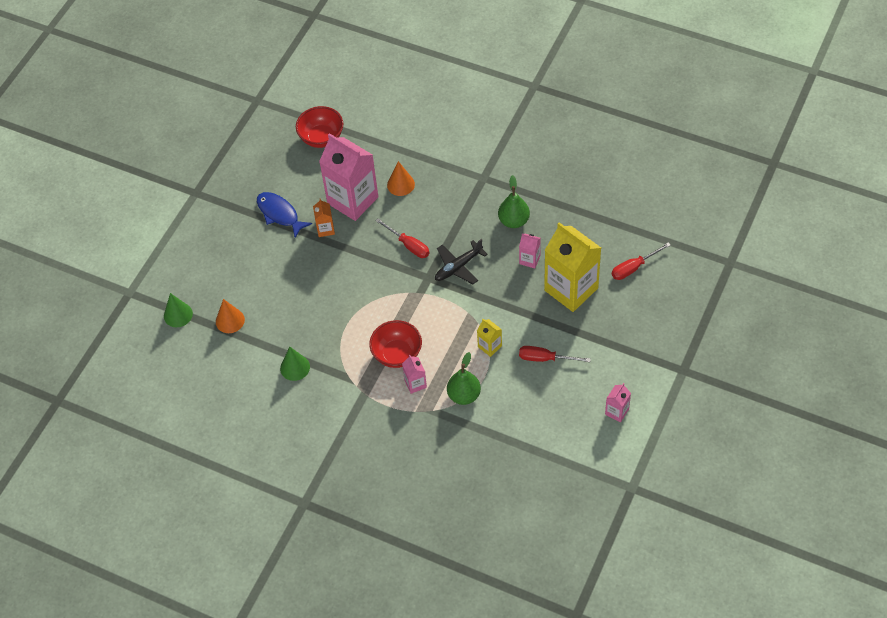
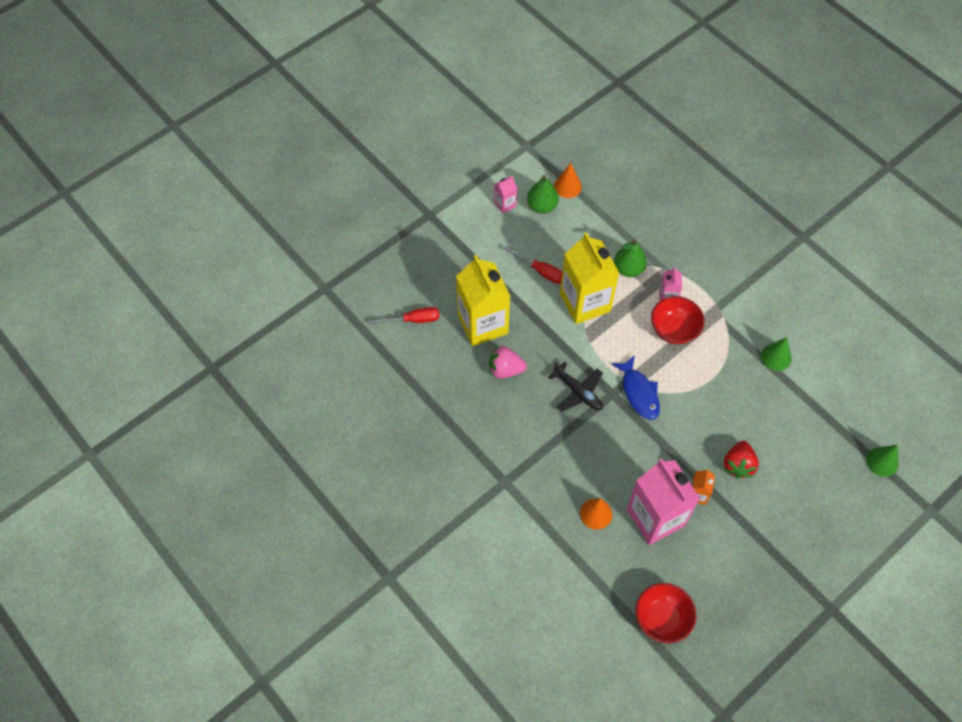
camera: 160 degrees left, 5 degrees up
(230, 320) = (828, 432): orange cone -> orange cone (567, 186)
(279, 214) = (741, 536): blue fish -> blue fish (639, 392)
(299, 264) = (738, 465): none -> red strawberry
(408, 245) = (617, 437): red screwdriver -> none
(458, 267) = (578, 392): black plane -> black plane turned 60 degrees clockwise
(489, 346) = (585, 302): yellow carton -> yellow carton, size x2.28
(513, 221) = (499, 417): green pear -> green pear (542, 206)
(529, 259) = (505, 369): pink carton -> pink strawberry

